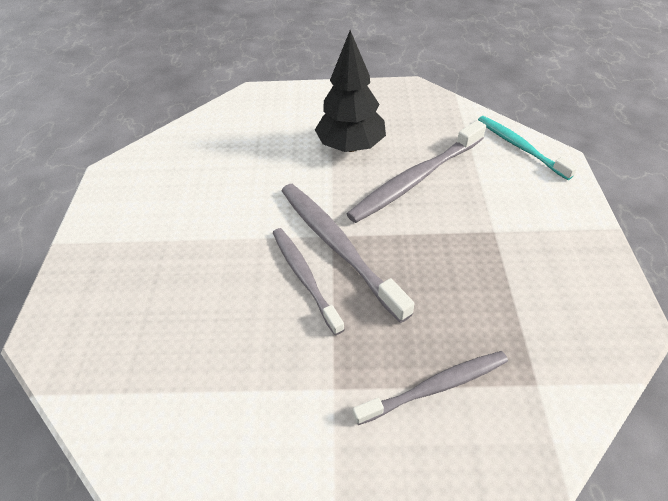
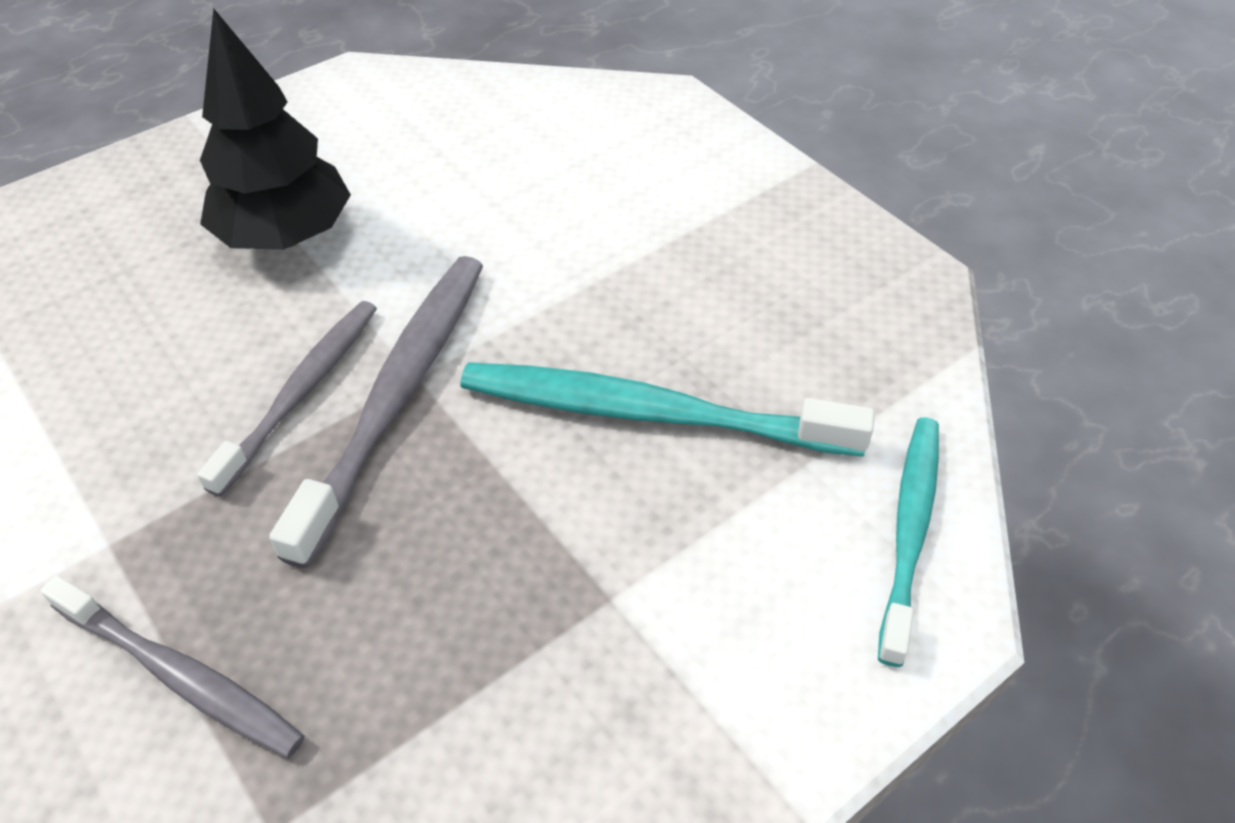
camera: 50 degrees right, 0 degrees up
(351, 146) = (653, 284): black tree -> black tree (286, 237)
(415, 179) = (648, 413): grey toothbrush -> turquoise toothbrush

